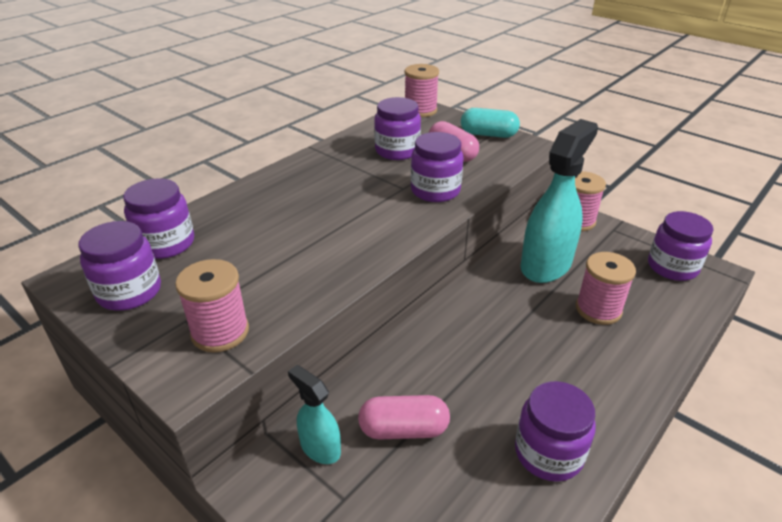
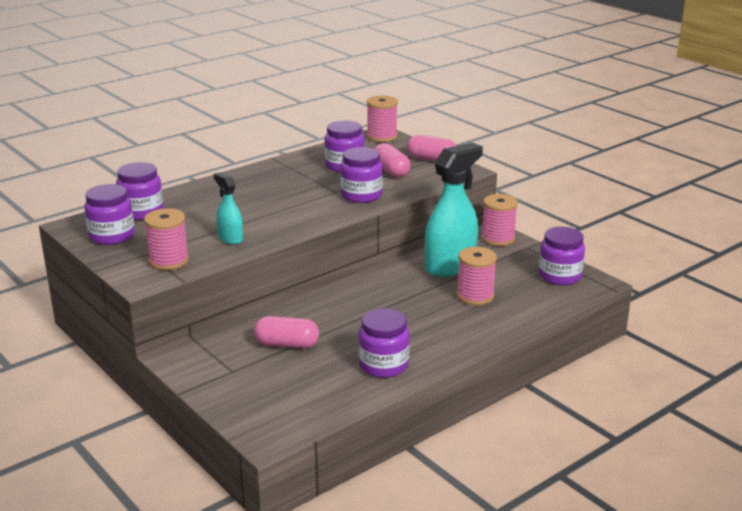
camera: 10 degrees right, 10 degrees down
(320, 447) = (225, 347): turquoise spray bottle -> turquoise spray bottle (230, 238)
(488, 134) = (431, 159): turquoise capsule -> pink capsule

